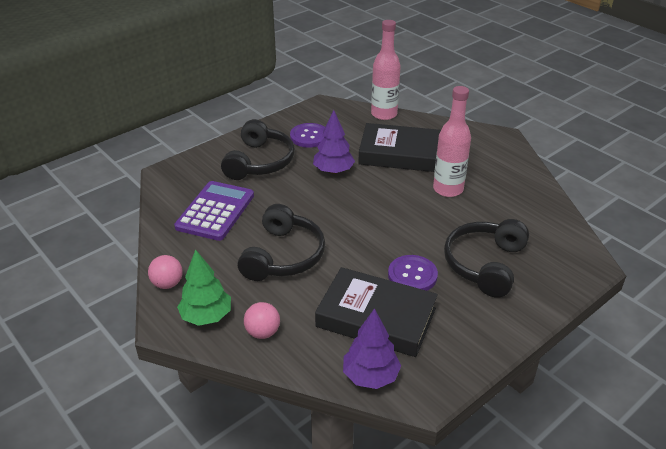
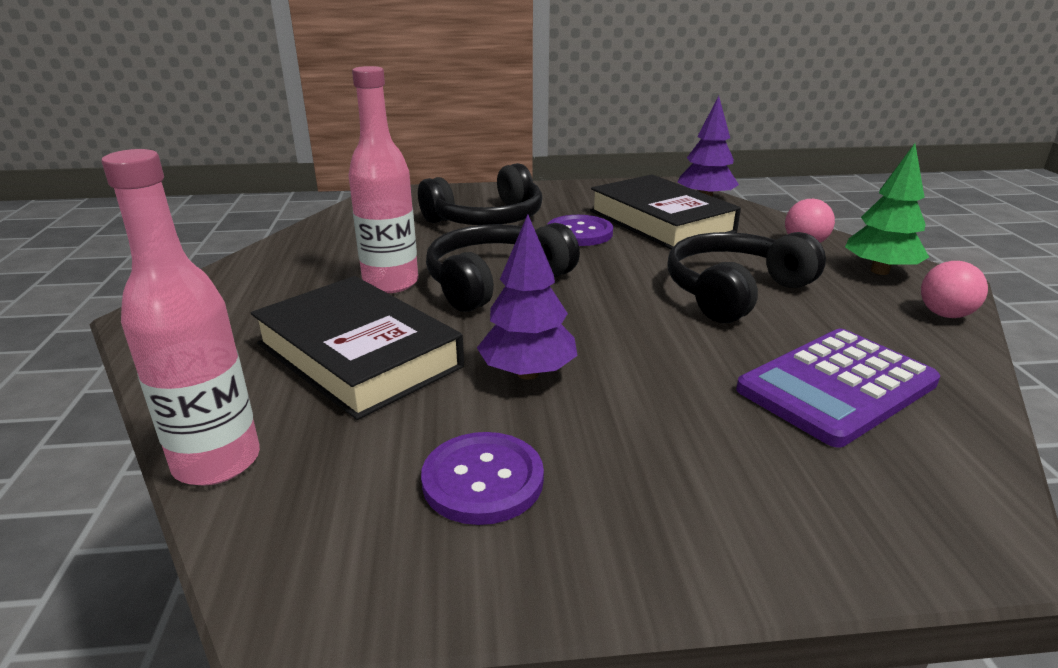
camera: 145 degrees left, 10 degrees down
(260, 162) = (675, 459): black headphones -> black headphones (495, 281)

